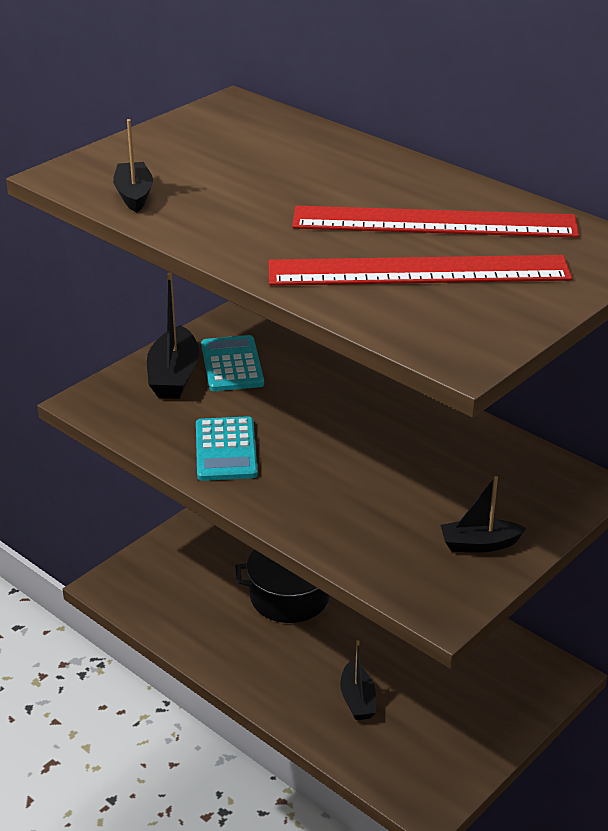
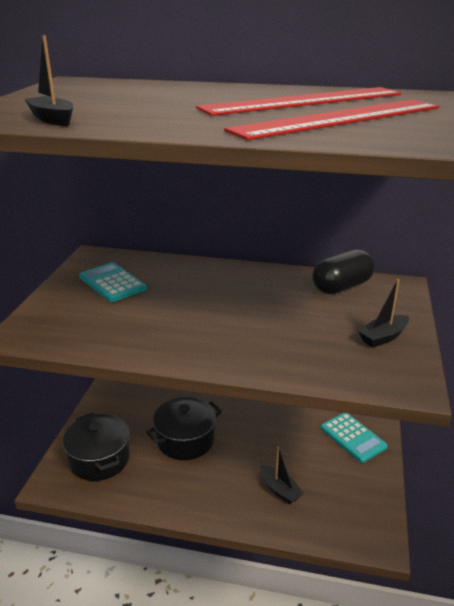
camera: 30 degrees left, 5 degrees down
(174, 376) = (75, 300): black boat -> none
(176, 579) = (99, 459): none -> black pot
(226, 450) = (156, 335): turquoise calculator -> turquoise calculator (353, 437)
(505, 461) = (341, 287): none -> black capsule

